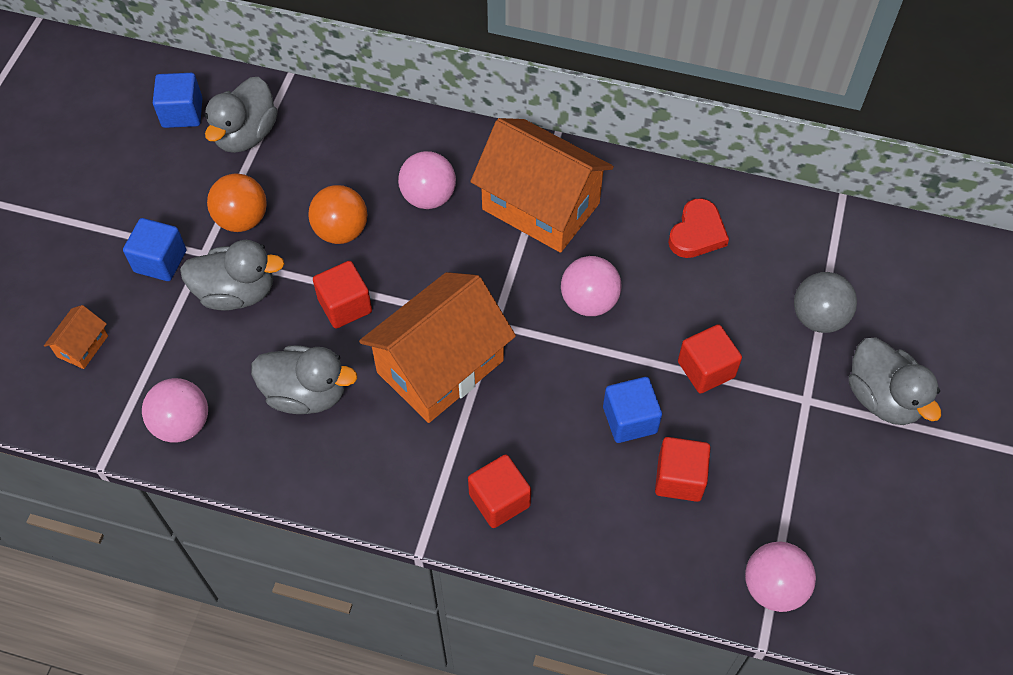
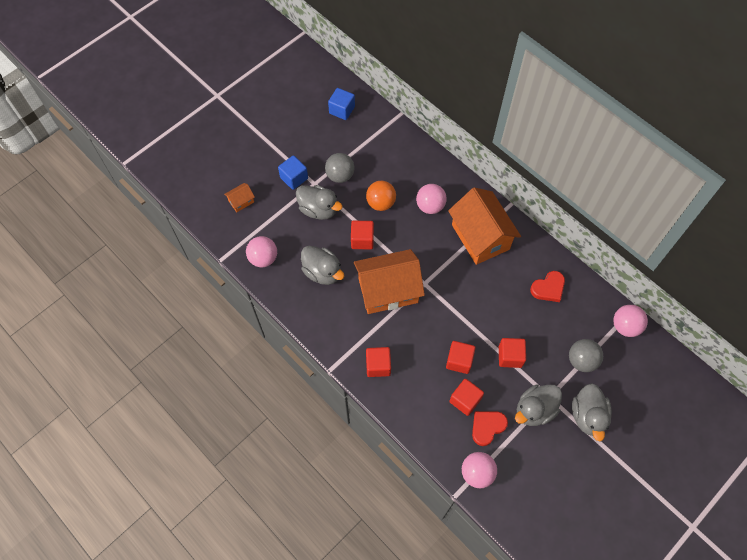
camera: 30 degrees right, 5 degrees up
(242, 219) = (340, 175): orange ball -> grey ball
(246, 135) = (364, 135): grey duck -> grey duck (534, 410)
(589, 301) = (475, 295): pink ball -> pink ball (625, 326)
(630, 420) = (459, 361): blue cube -> red cube
(742, 502) = (487, 427): none -> red heart

